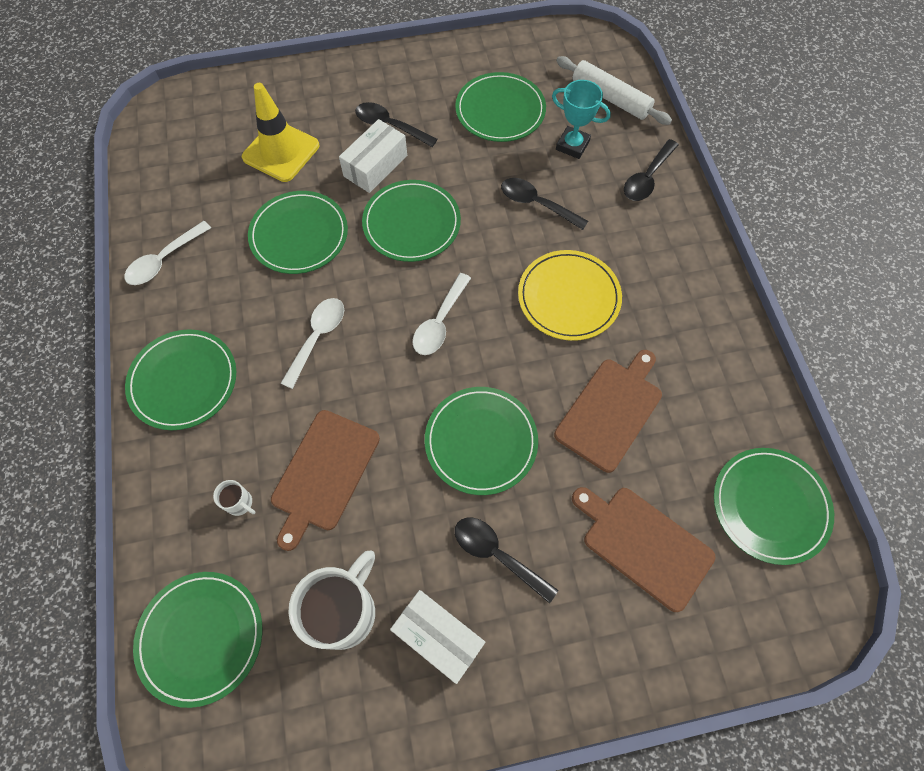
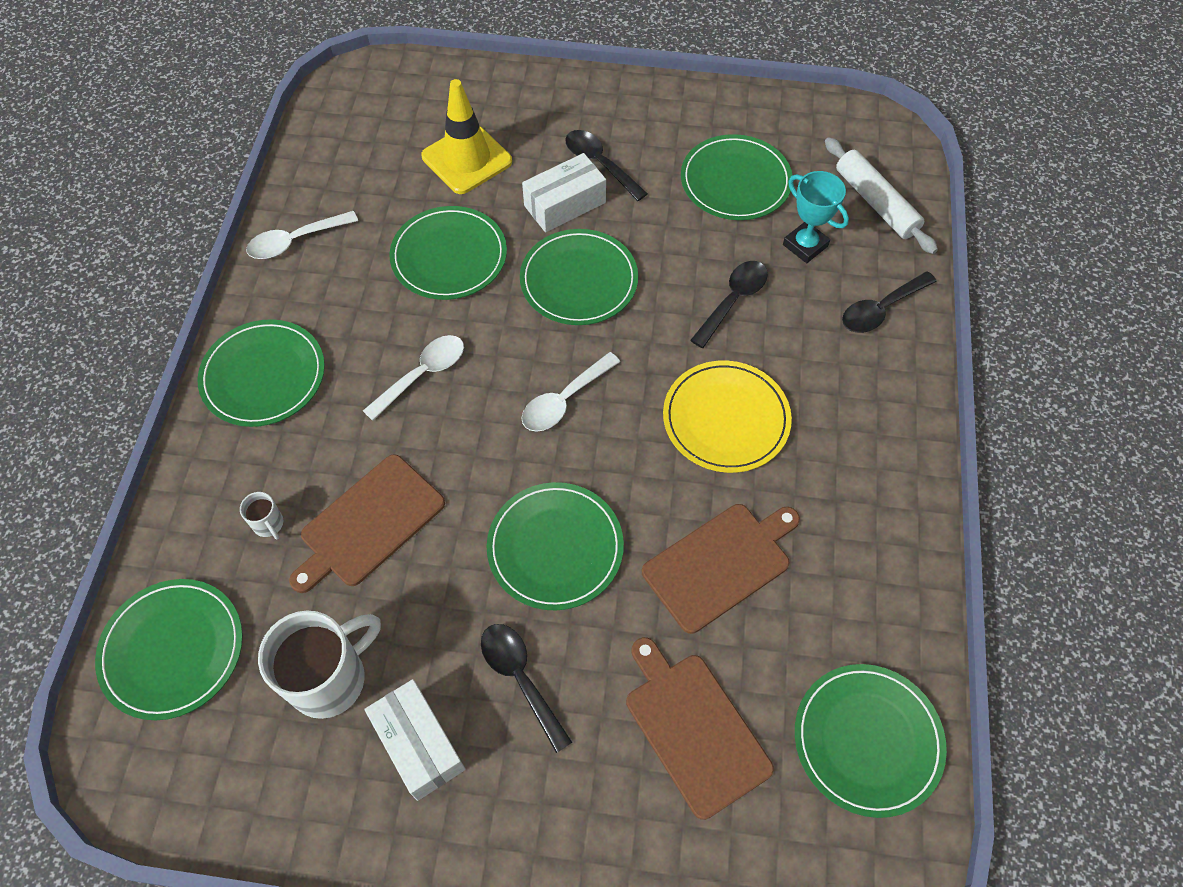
camera: 20 degrees right, 5 degrees down
(536, 204) = (733, 300): black spoon -> black spoon turned 75 degrees clockwise

